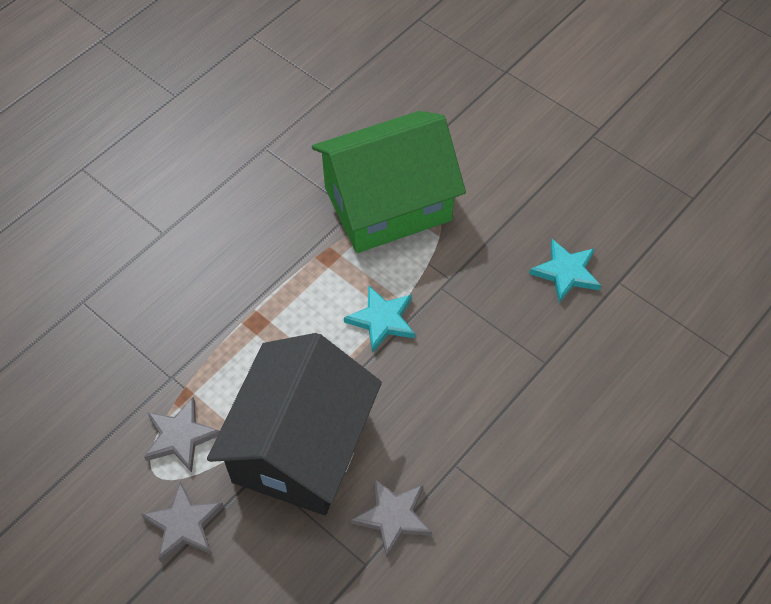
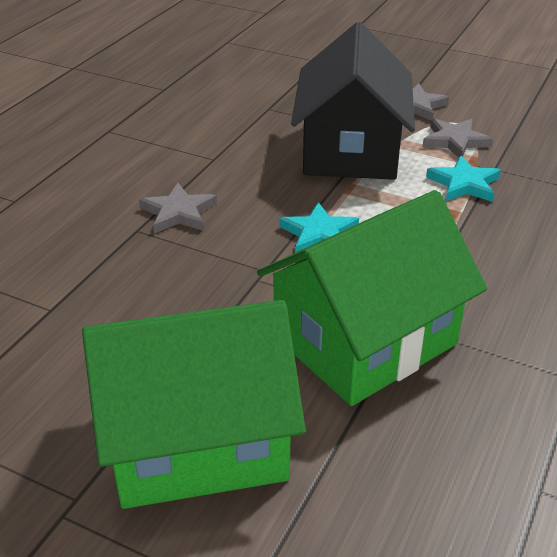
camera: 165 degrees right, 20 degrees down
(393, 516) = (256, 129): grey star -> grey star (178, 213)
(518, 155) = (197, 440): none -> green house
(566, 272) = (117, 308): turquoise star -> turquoise star (464, 184)

